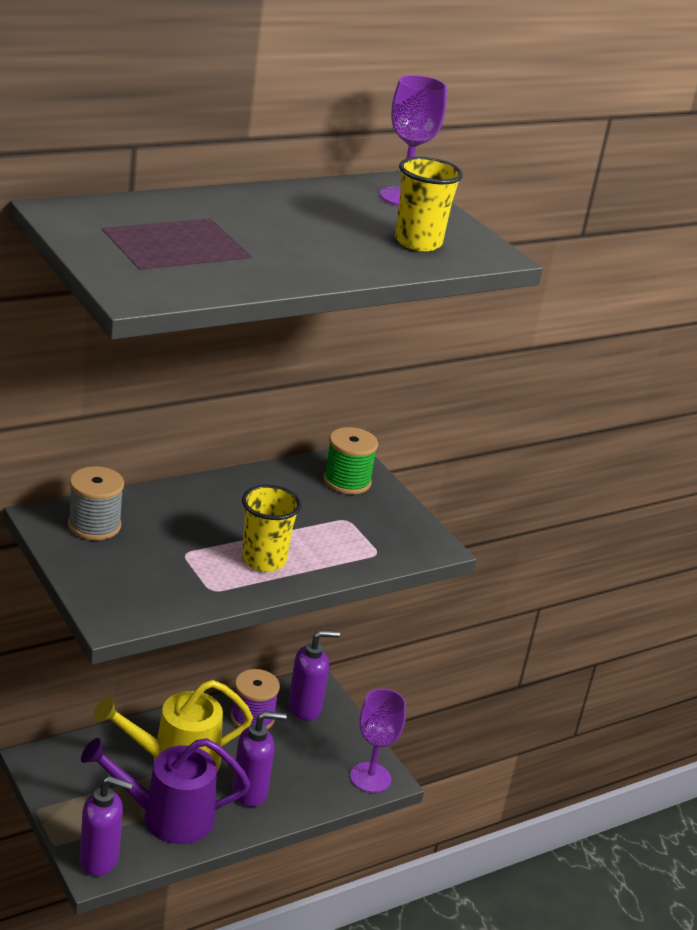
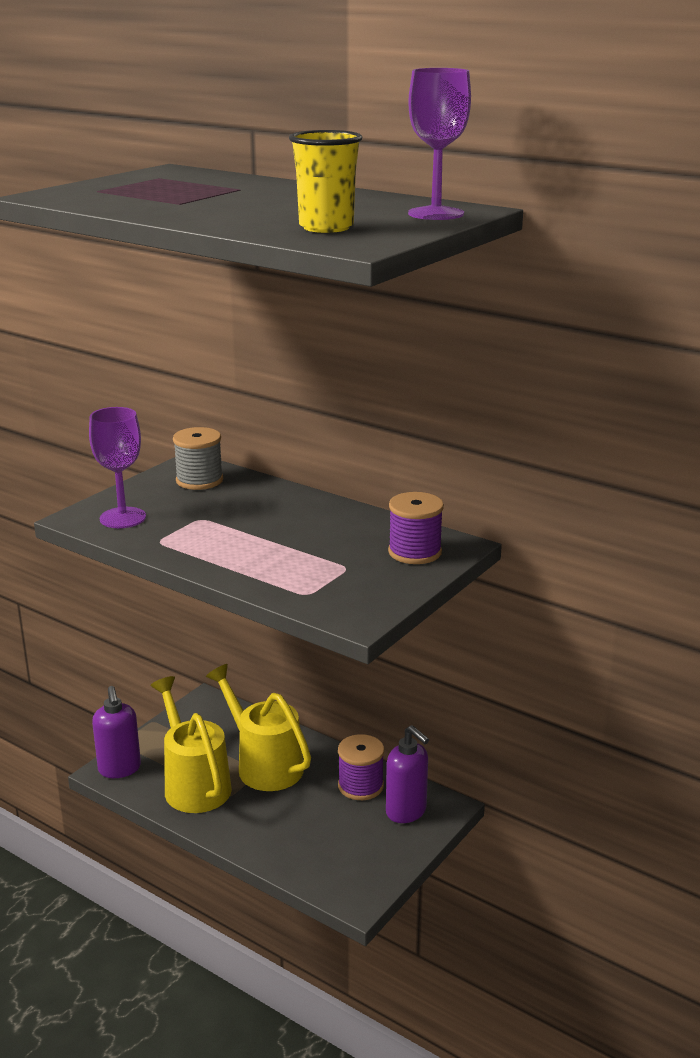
camera: 70 degrees right, 5 degrees down
(166, 817) = (193, 784): purple watering can -> yellow watering can
(250, 792) = (261, 818): purple soap dispenser -> none
(263, 560) = (228, 549): yellow cup -> none
(347, 481) = (415, 552): green spool -> purple spool
(370, 777) = (348, 887): purple goblet -> purple goblet (122, 518)

